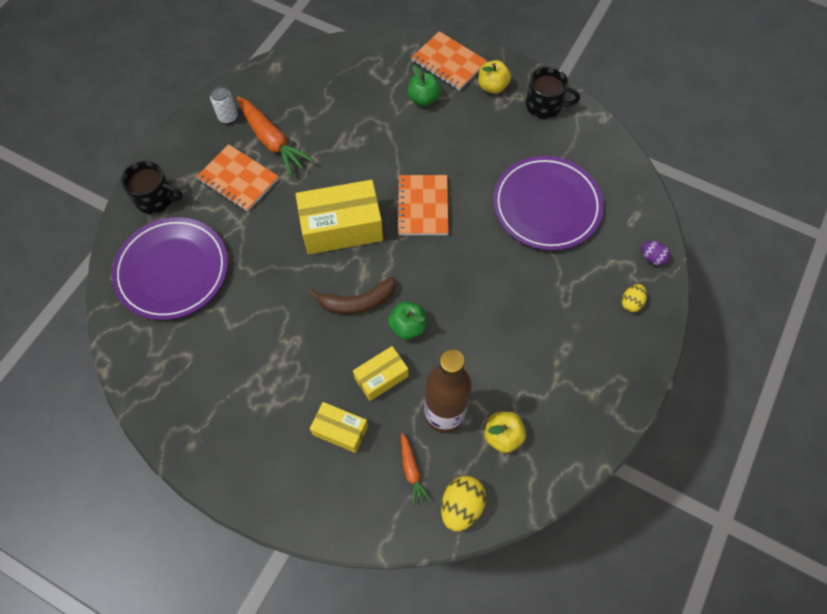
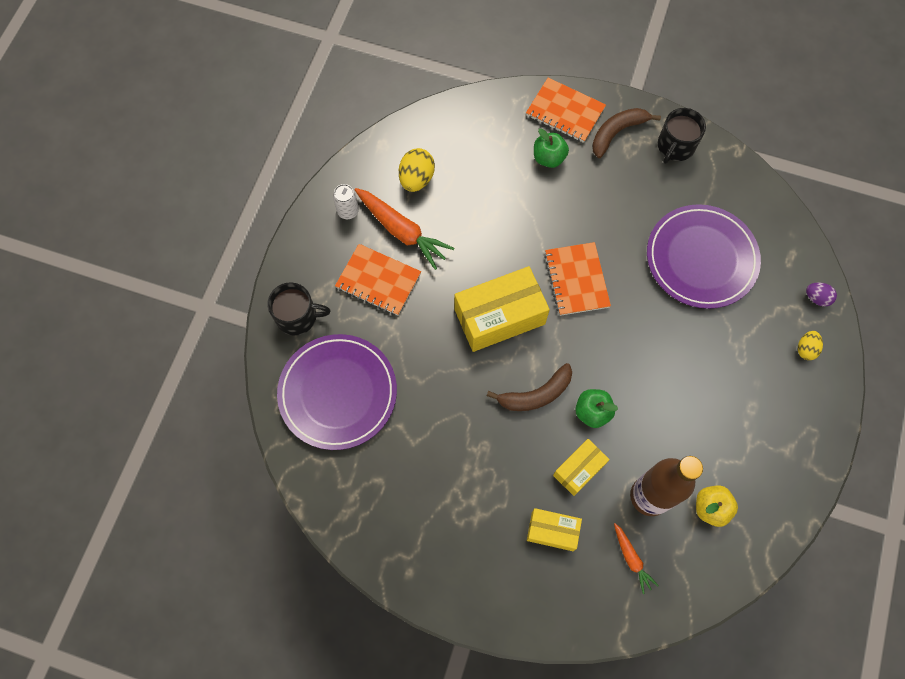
camera: 10 degrees left, 5 degrees up
(461, 506) = (687, 585): yellow egg -> yellow egg (416, 179)
(492, 87) = (617, 133): yellow apple -> brown banana
(544, 105) = (675, 146): black mug -> black mug turned 120 degrees clockwise

